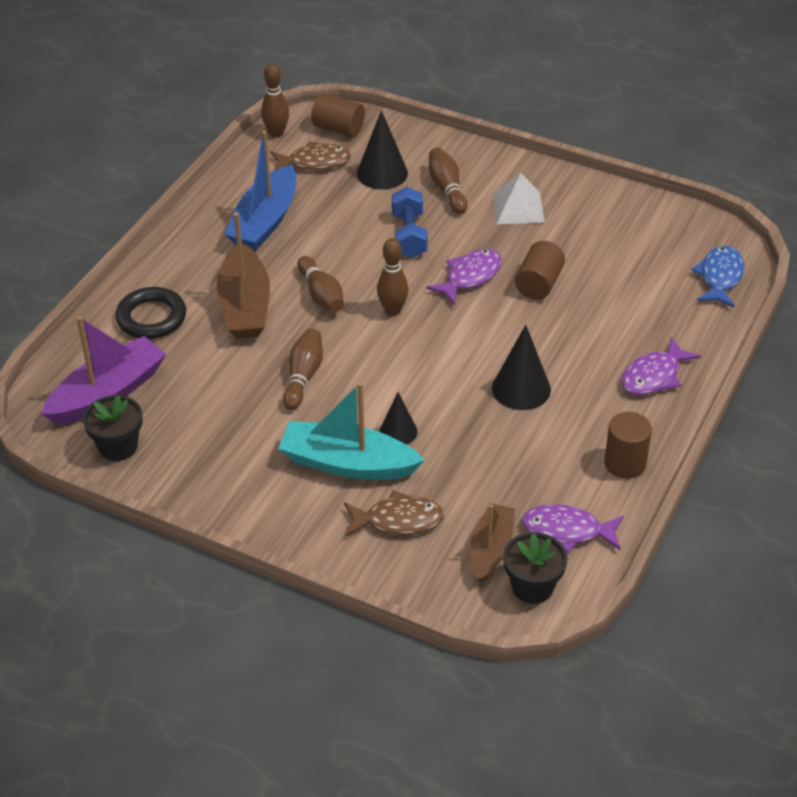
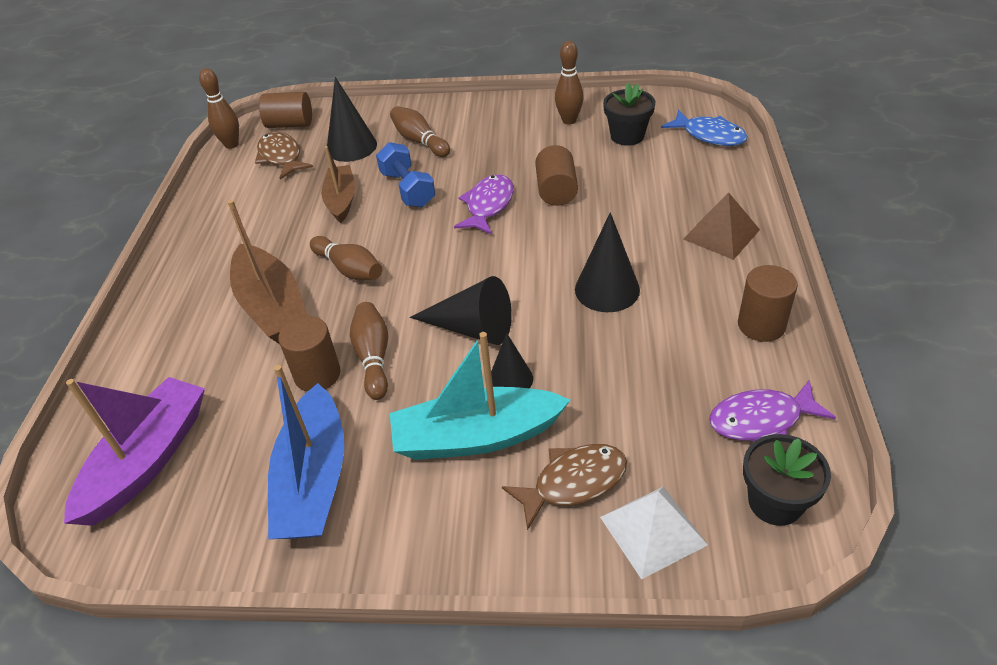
camera: 20 degrees left, 0 degrees up
(118, 446) = (185, 524): black flower pot -> black flower pot (627, 136)
(151, 318) = (170, 355): black ring -> none
(255, 374) = (317, 374): none -> brown cylinder
(265, 221) = (256, 221): blue boat -> blue boat (314, 480)
(314, 162) = (281, 157): brown fish -> brown fish turned 90 degrees counterclockwise
(392, 310) = (431, 259): brown bowling pin -> brown bowling pin (569, 120)
(392, 381) = (472, 328): none -> black cone
(491, 549) = (698, 475): brown boat -> brown boat (341, 200)
(518, 208) = (494, 136): white pyramid -> white pyramid (653, 530)
(654, 376) = (721, 234): purple fish -> brown pyramid
(720, 277) = (709, 135): blue fish -> blue fish turned 135 degrees clockwise

